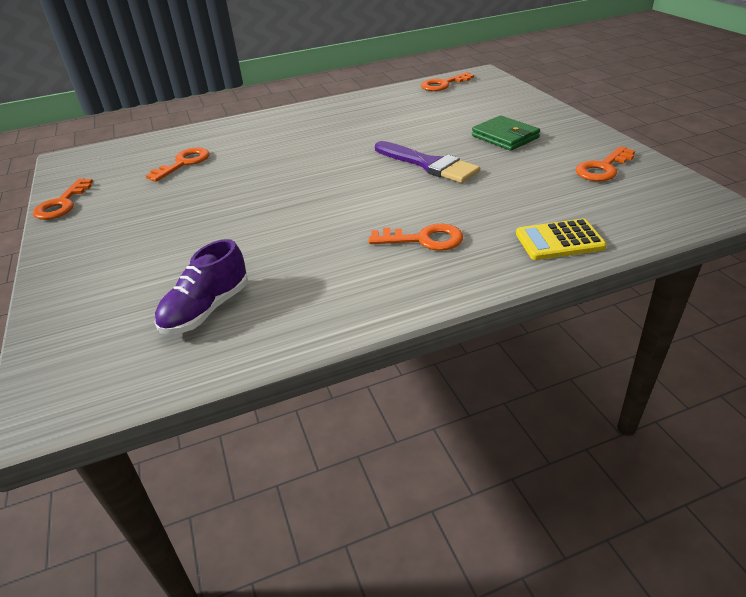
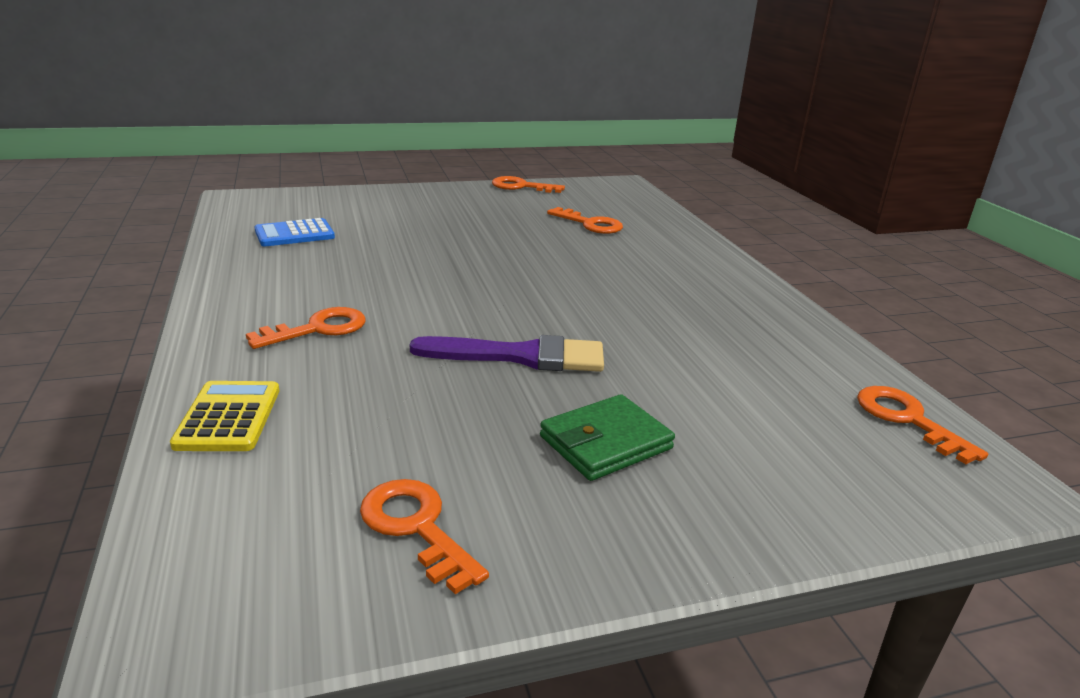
camera: 90 degrees right, 10 degrees down
(206, 310) = (294, 234): purple shoe -> blue calculator
(424, 239) = (318, 329): orange key -> orange key turned 135 degrees counterclockwise
(428, 164) = (521, 356): purple brush -> purple brush turned 135 degrees counterclockwise

